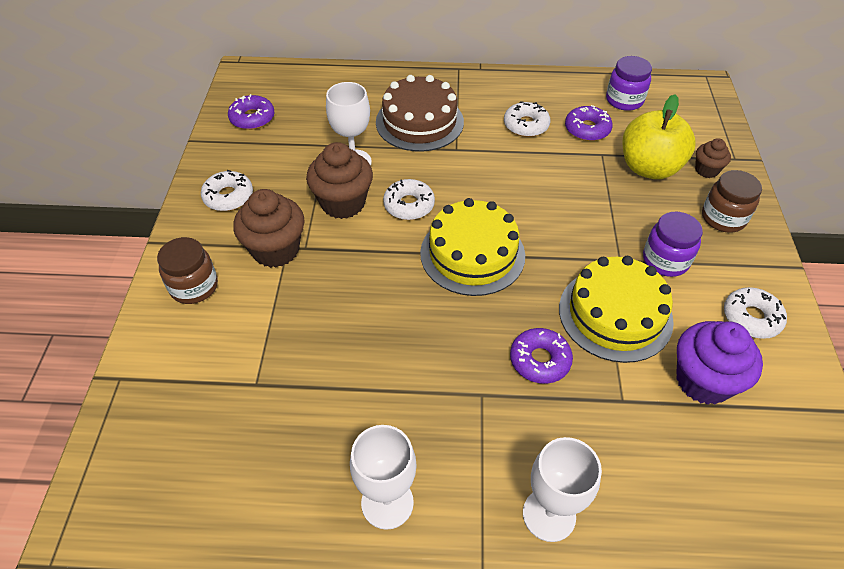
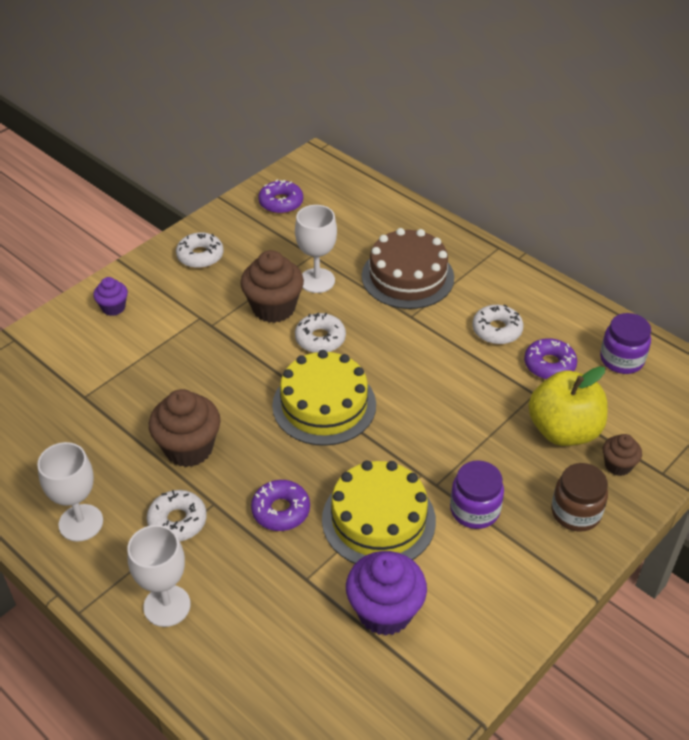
camera: 40 degrees right, 5 degrees down
(194, 286) = (113, 308): brown jar -> purple cupcake
(276, 250) = (190, 314): brown cupcake -> brown cupcake (189, 448)
(751, 318) = (489, 600): white donut -> white donut (177, 521)

